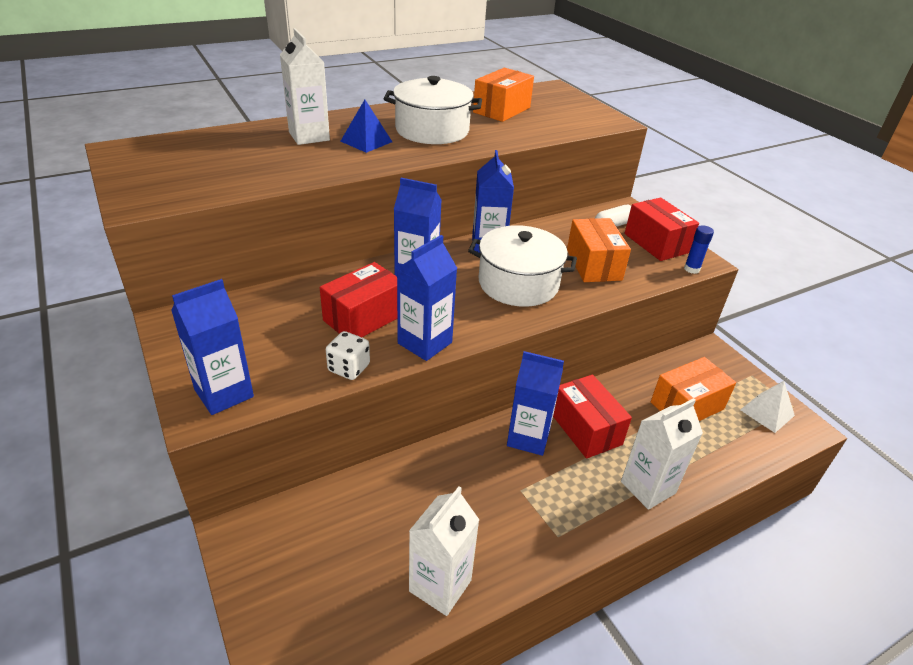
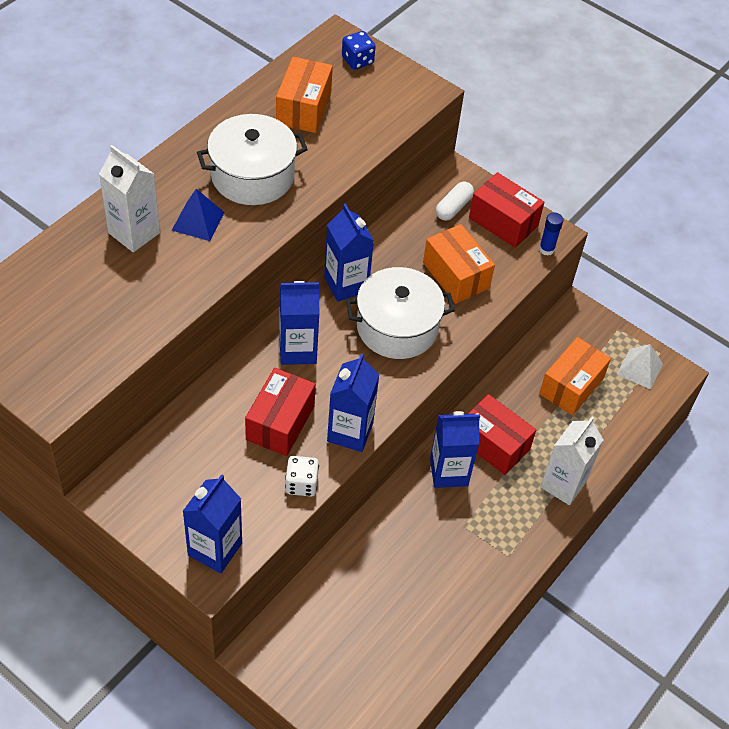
camera: 25 degrees left, 15 degrees up
(440, 586) = (438, 631): white carton -> none
(563, 99) = (357, 60): none -> blue dice

